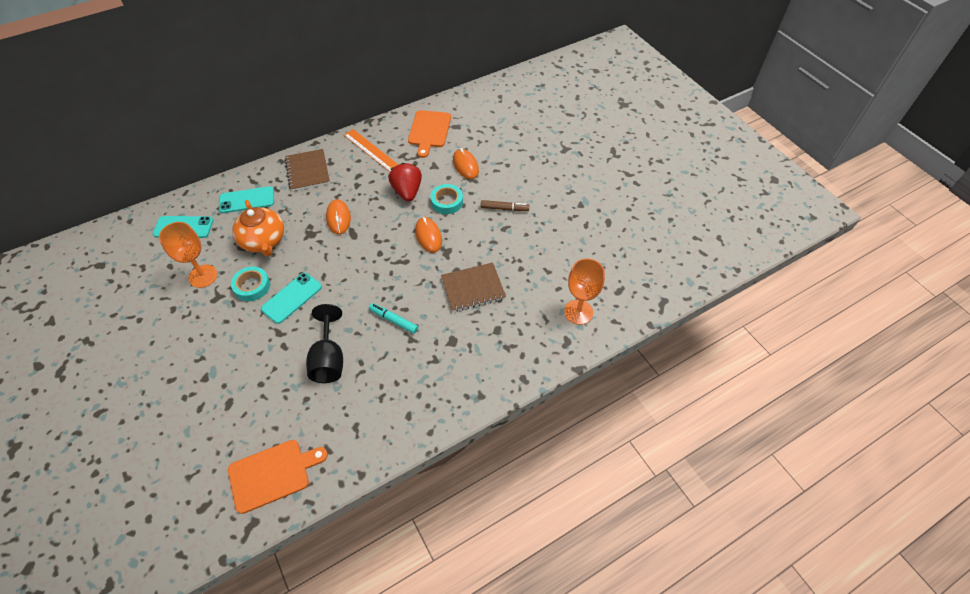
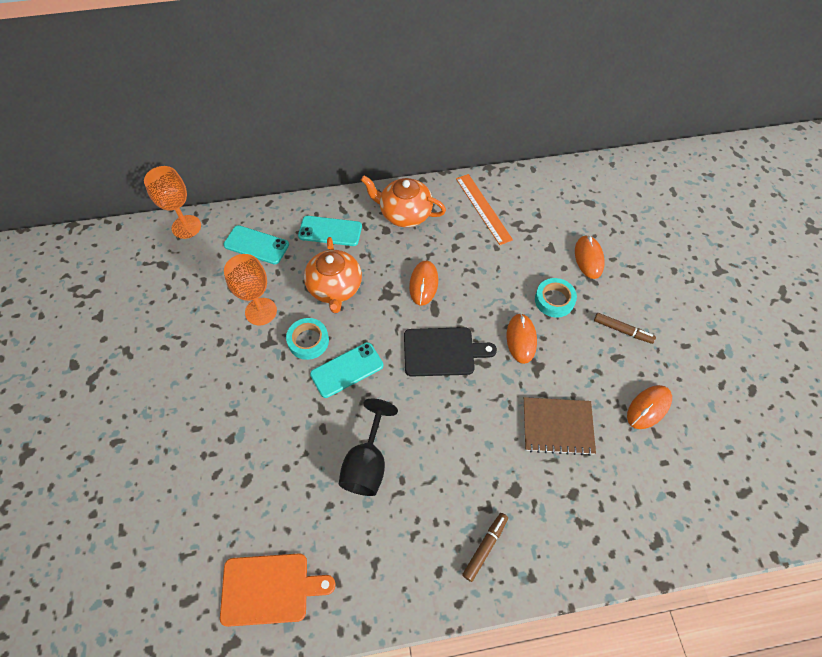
camera: 20 degrees right, 5 degrees up
(308, 171) = (404, 214): brown notebook -> orange teapot
(368, 262) = (442, 352): none -> black cutting board
(394, 320) = (453, 438): turquoise marker -> none
(407, 191) = (510, 273): red strawberry -> none
(429, 131) = (556, 200): orange cutting board -> none
(440, 387) = (485, 547): none -> brown marker
(537, 255) = (648, 408): none -> orange mouse
(578, 312) = (682, 505): orange goblet -> orange goblet (186, 227)

